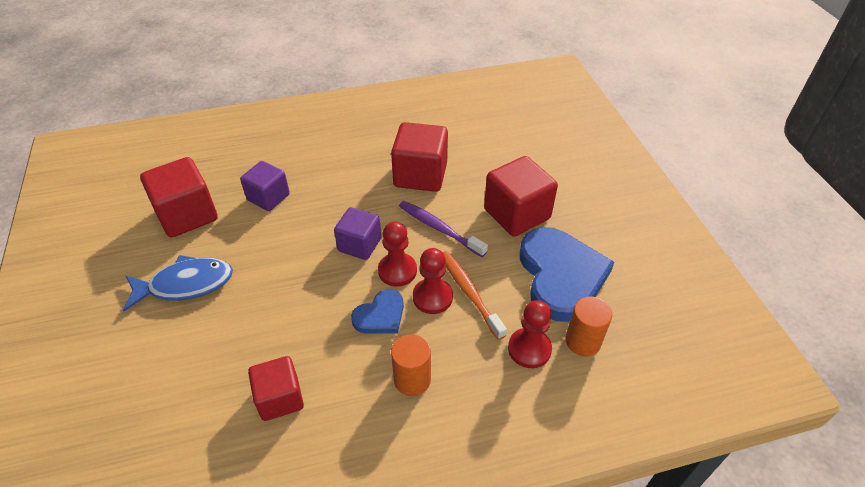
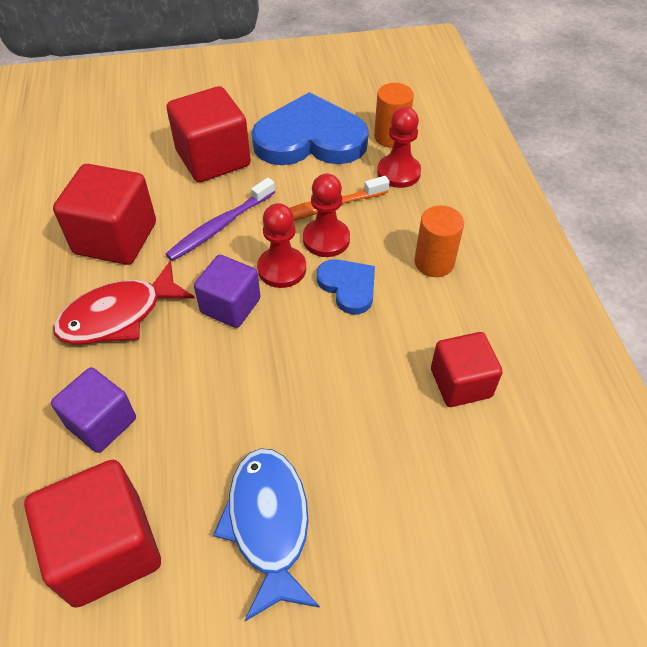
camera: 85 degrees left, 5 degrees up
(350, 189) = (118, 315): none -> red fish

